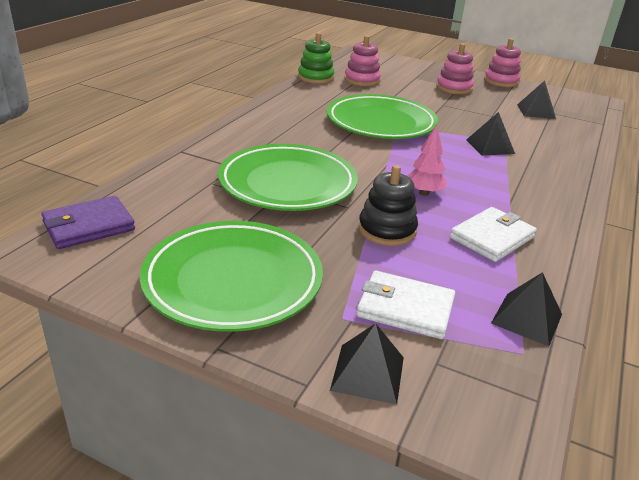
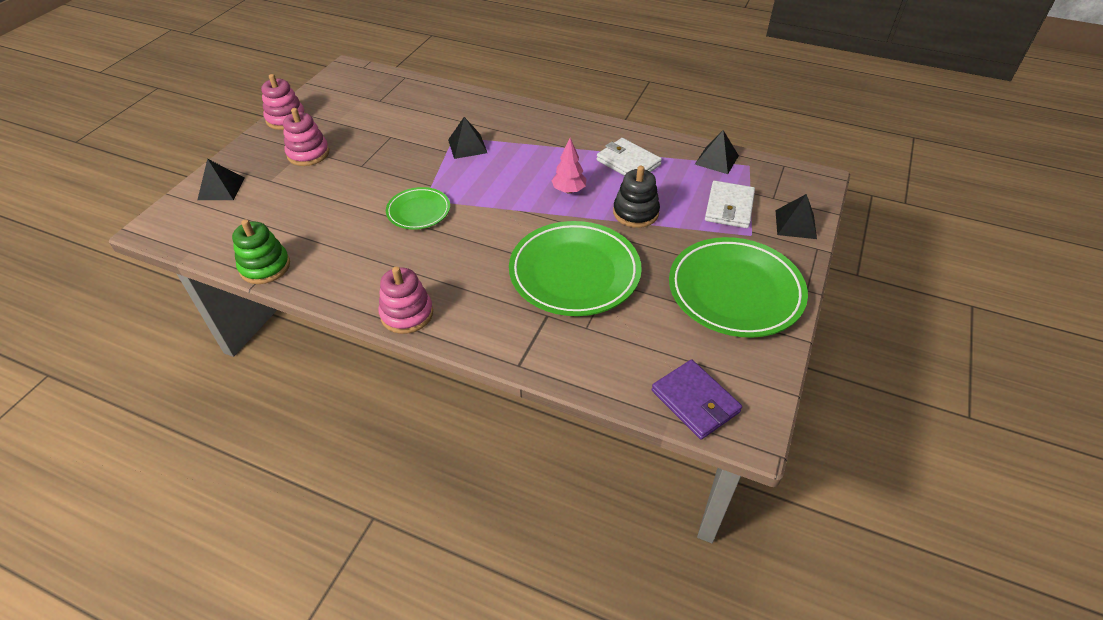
camera: 90 degrees left, 15 degrees up
(362, 80) = (277, 224): pink stacking toy -> pink stacking toy (407, 314)
(381, 123) = (418, 211): green plate -> green plate, size x0.53
(536, 111) = (377, 109): black pyramid -> black pyramid (221, 188)

